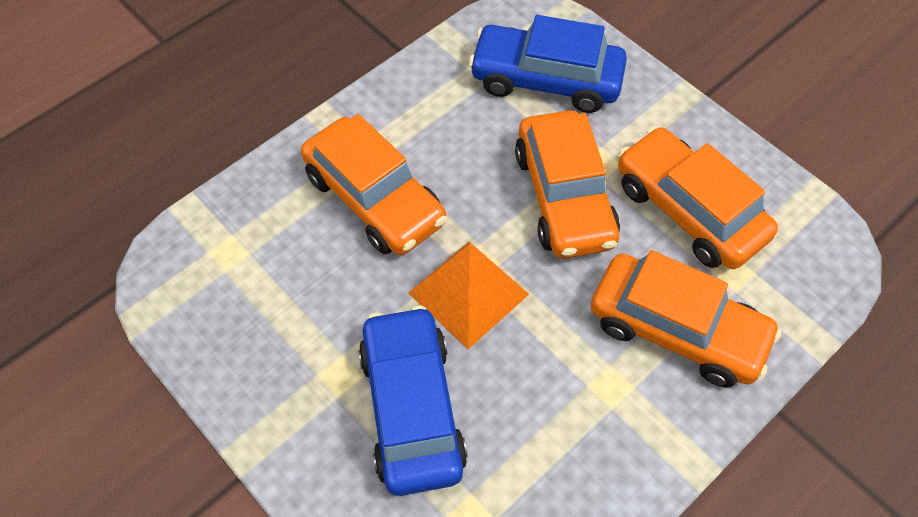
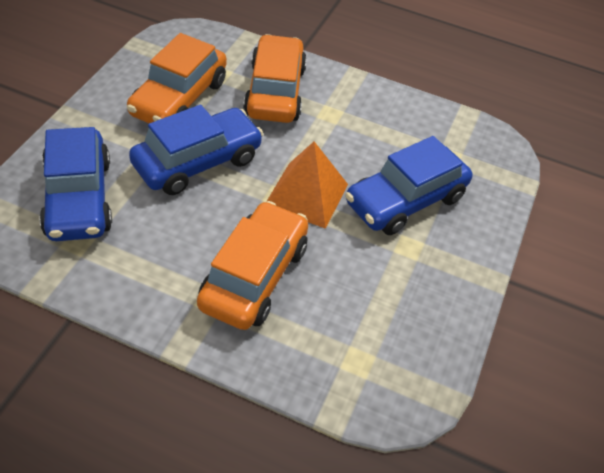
camera: 120 degrees left, 10 degrees down
(564, 197) = (197, 162): orange car -> blue car

